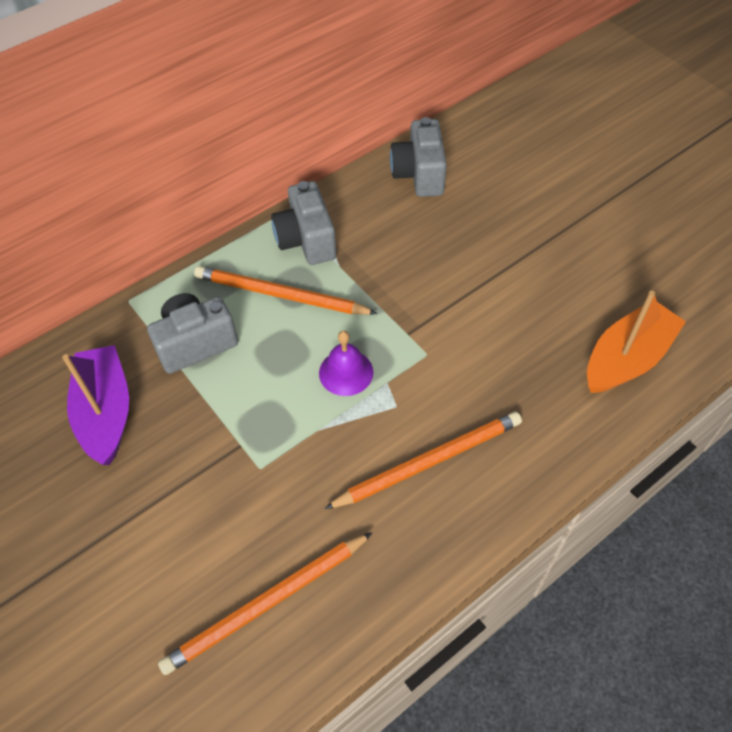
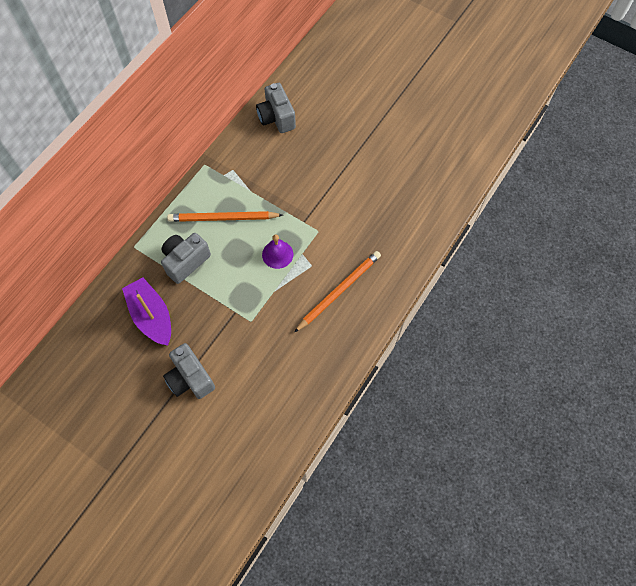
camera: 20 degrees left, 10 degrees up
(267, 604) = (282, 388): orange pencil -> none
(306, 240) = (224, 179): grey camera -> grey camera (190, 378)
(627, 358) = (425, 203): orange boat -> none

